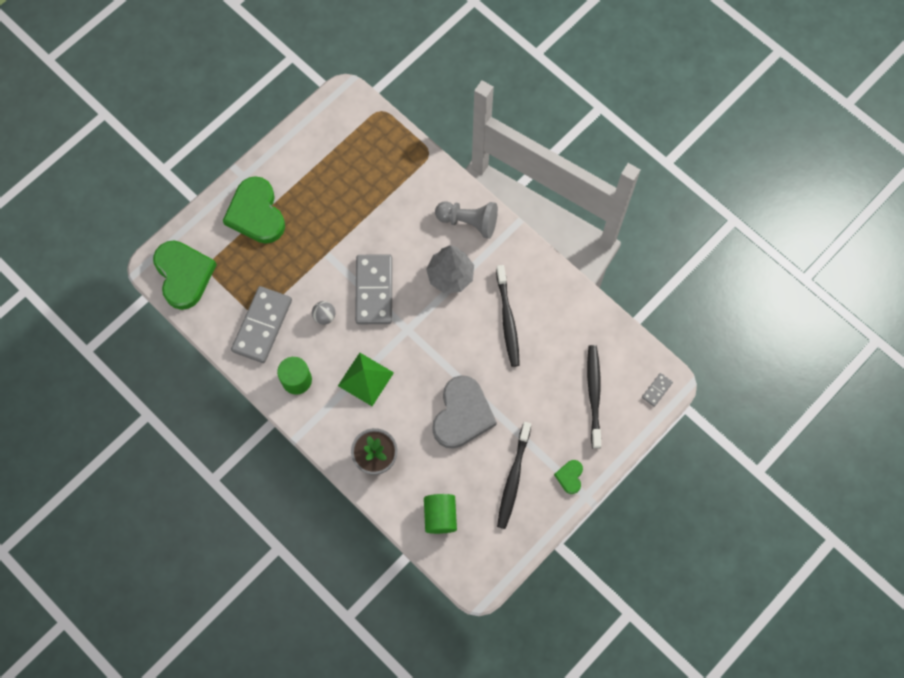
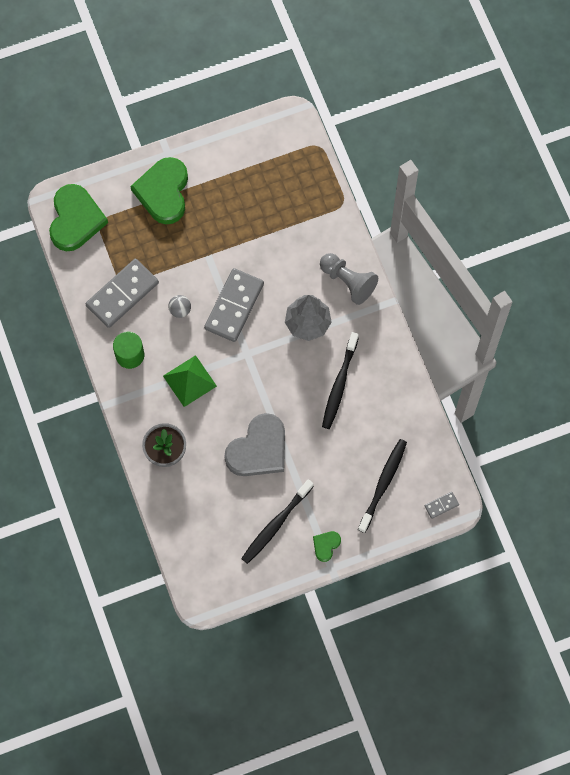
camera: 25 degrees right, 0 degrees up
(440, 516) = (197, 527): green cylinder -> none

